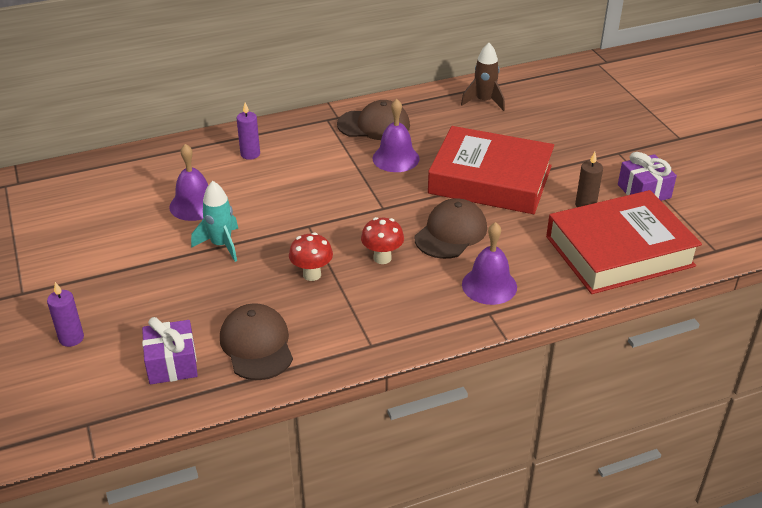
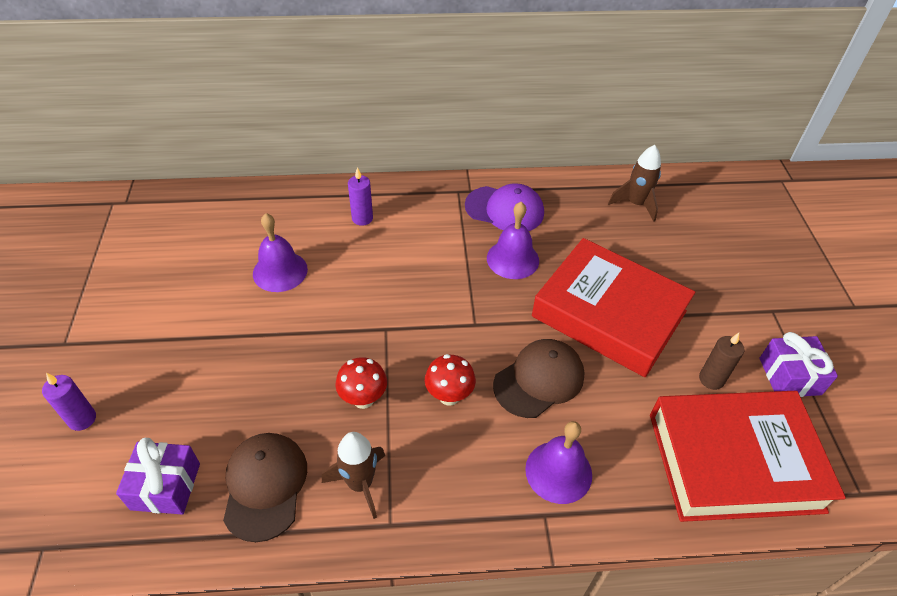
camera: 15 degrees right, 10 degrees up
(221, 245) = (285, 332): turquoise rocket -> none
(335, 327) = (360, 484): none -> brown rocket
(374, 125) = (504, 209): brown cap -> purple cap

